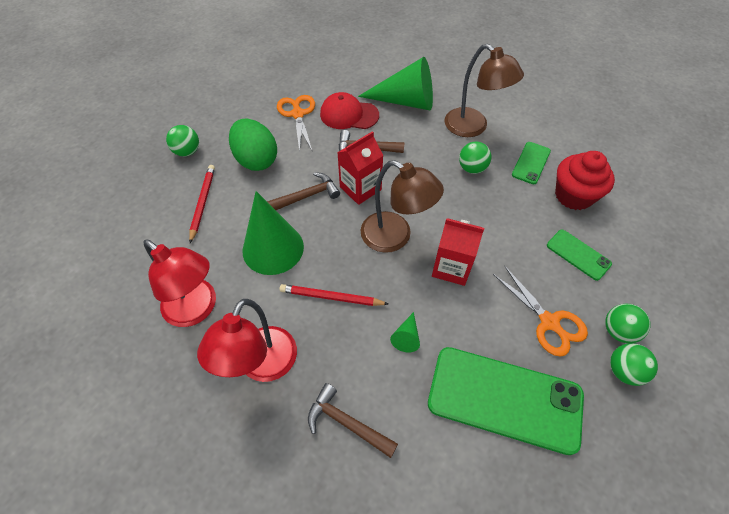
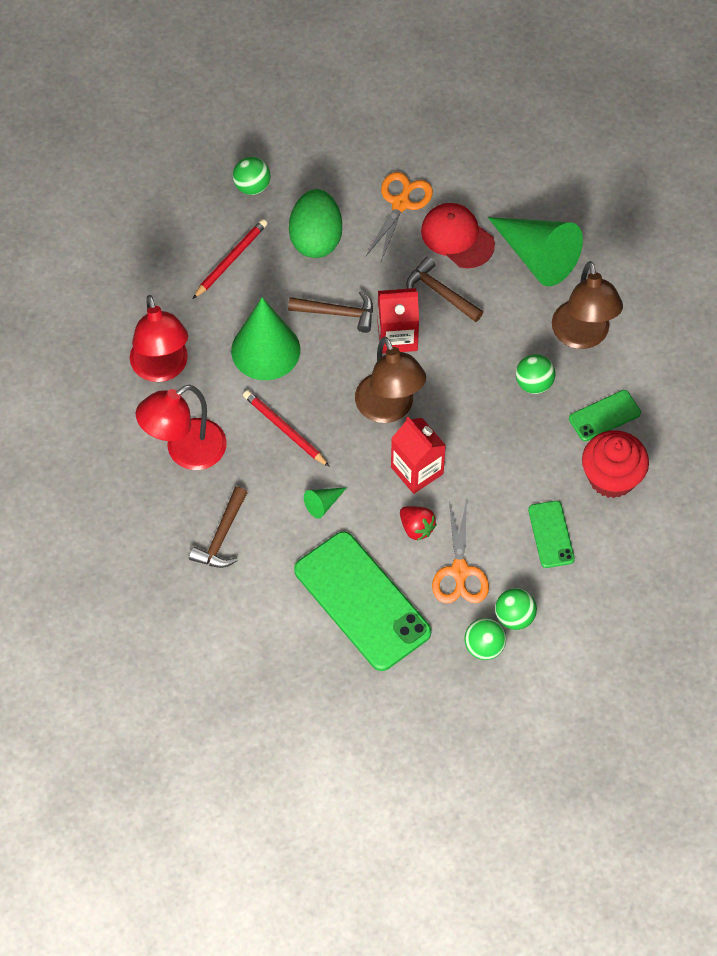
camera: 35 degrees right, 5 degrees up
(346, 423) = (221, 537): brown hammer -> brown hammer turned 135 degrees counterclockwise
(489, 309) = (416, 528): none -> red strawberry

